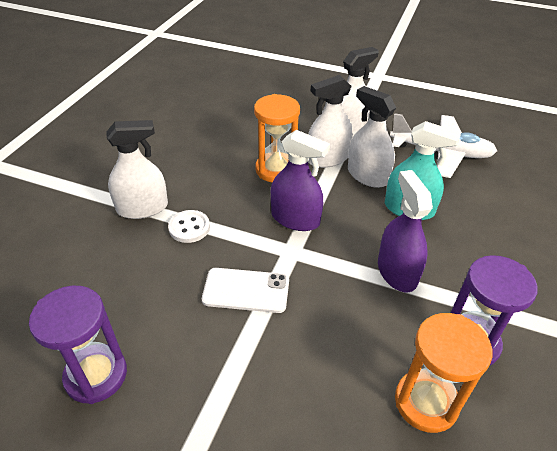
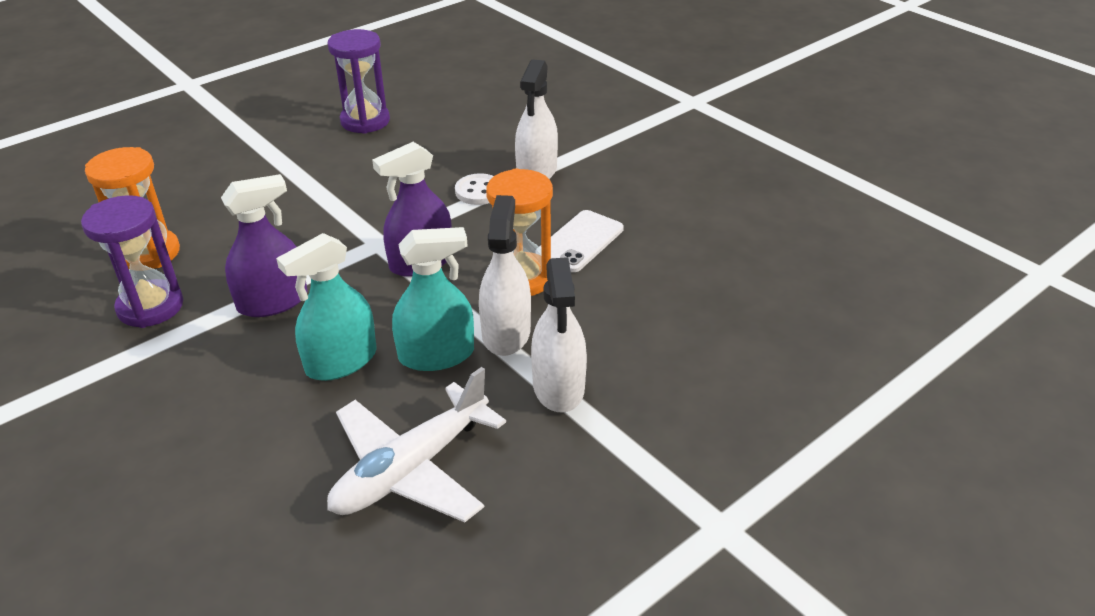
camera: 120 degrees right, 5 degrees down
(246, 290) = (363, 201): white phone -> white phone (580, 241)
(367, 176) = (436, 355): white spray bottle -> turquoise spray bottle
(397, 272) = (273, 301): purple spray bottle -> purple spray bottle turned 45 degrees counterclockwise

